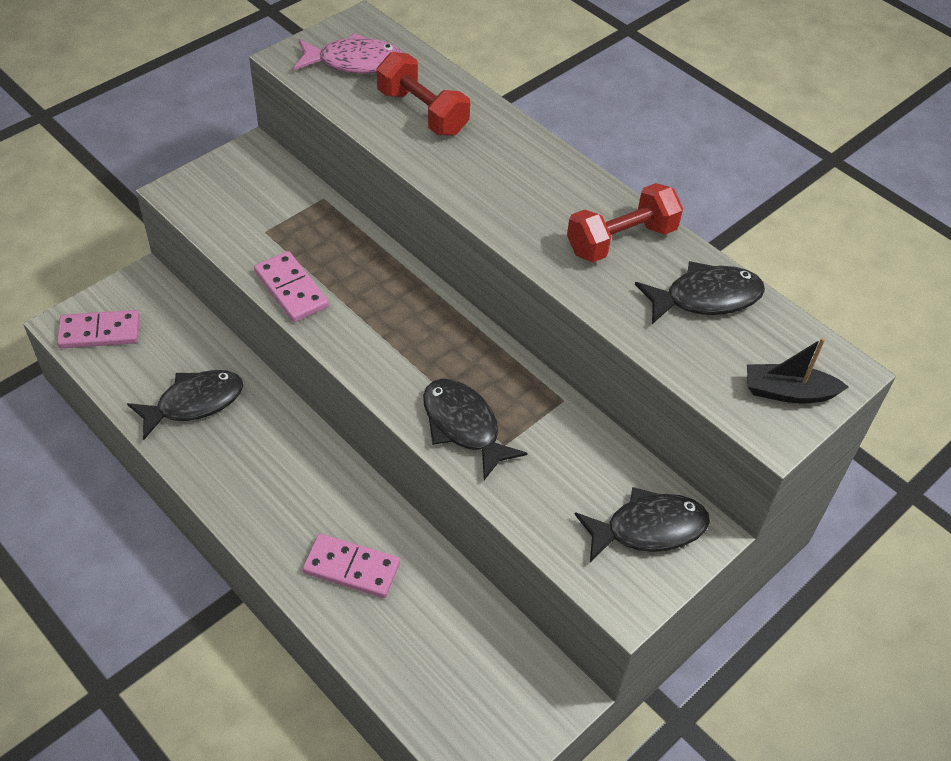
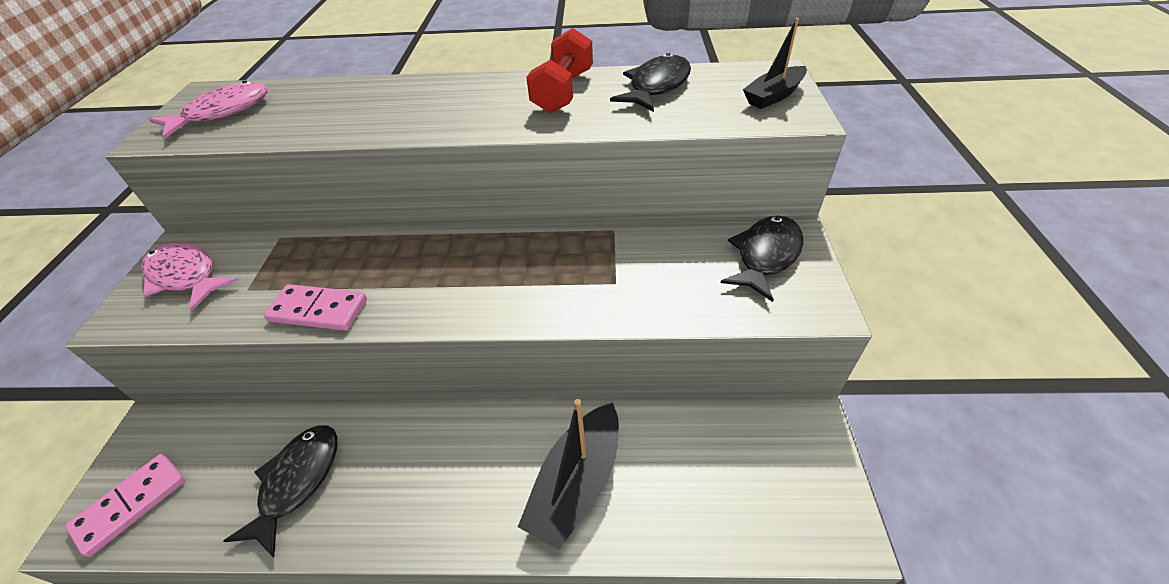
camera: 40 degrees left, 5 degrees down
(238, 186) = (186, 276): none -> pink fish
(351, 568) = (577, 483): pink domino -> black boat
(422, 112) = (321, 109): red dumbbell -> none
(464, 426) = (573, 294): black fish -> none

